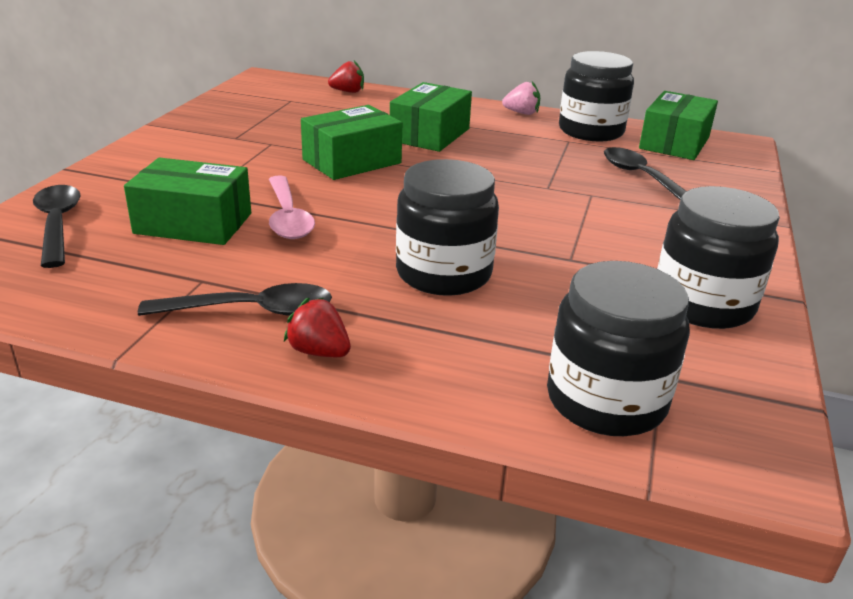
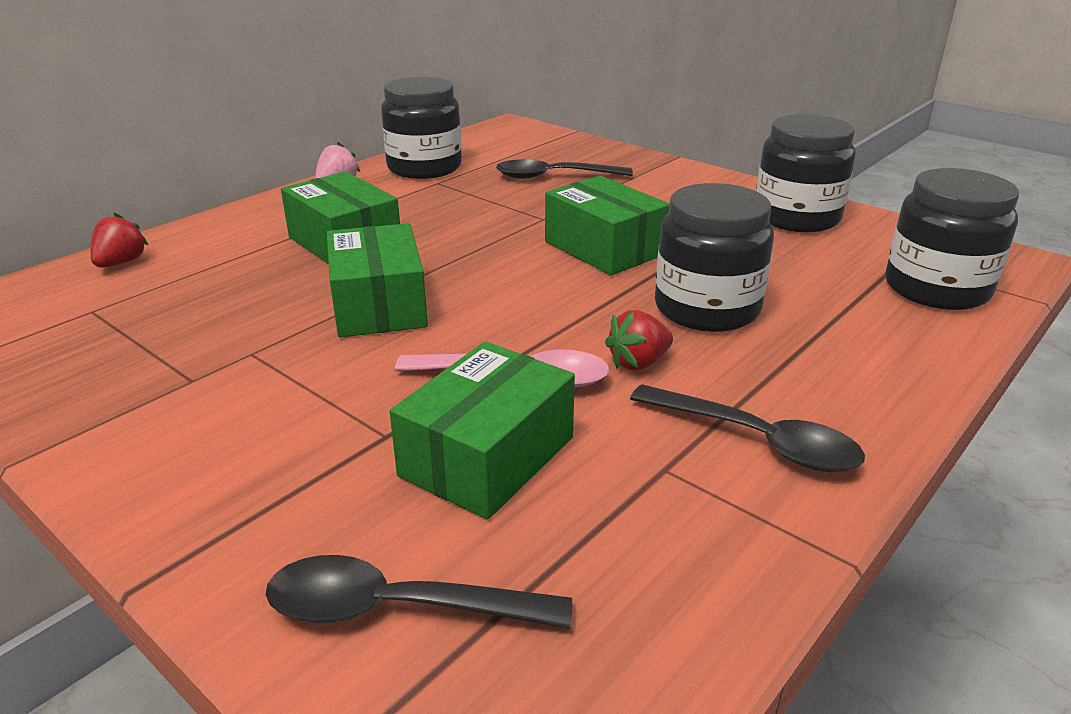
camera: 65 degrees left, 0 degrees up
(250, 311) = (756, 440): black spoon -> black spoon turned 105 degrees clockwise
(319, 352) = (852, 408): red strawberry -> red strawberry (638, 363)
(674, 143) = (488, 145): green box -> green box (604, 248)

